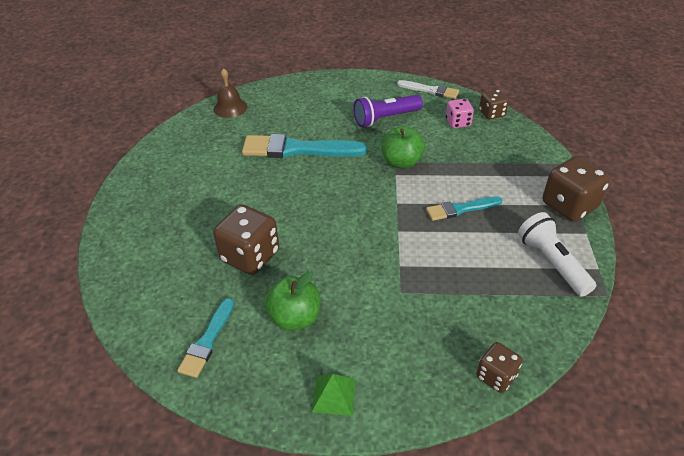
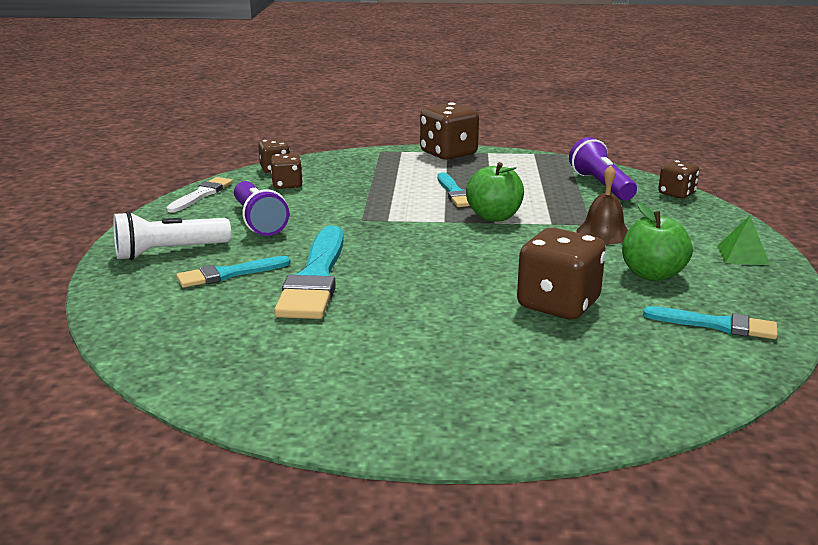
camera: 90 degrees left, 20 degrees down
(230, 108) = (158, 341): brown bell -> brown bell (603, 233)
(305, 118) = (229, 274): none -> turquoise brush
(401, 162) = (363, 216): green apple -> green apple (494, 217)
(458, 123) = (287, 185): pink dice -> brown dice
(507, 313) = (601, 185): none -> purple flashlight
(551, 262) = (530, 166): white flashlight -> white flashlight (168, 252)

